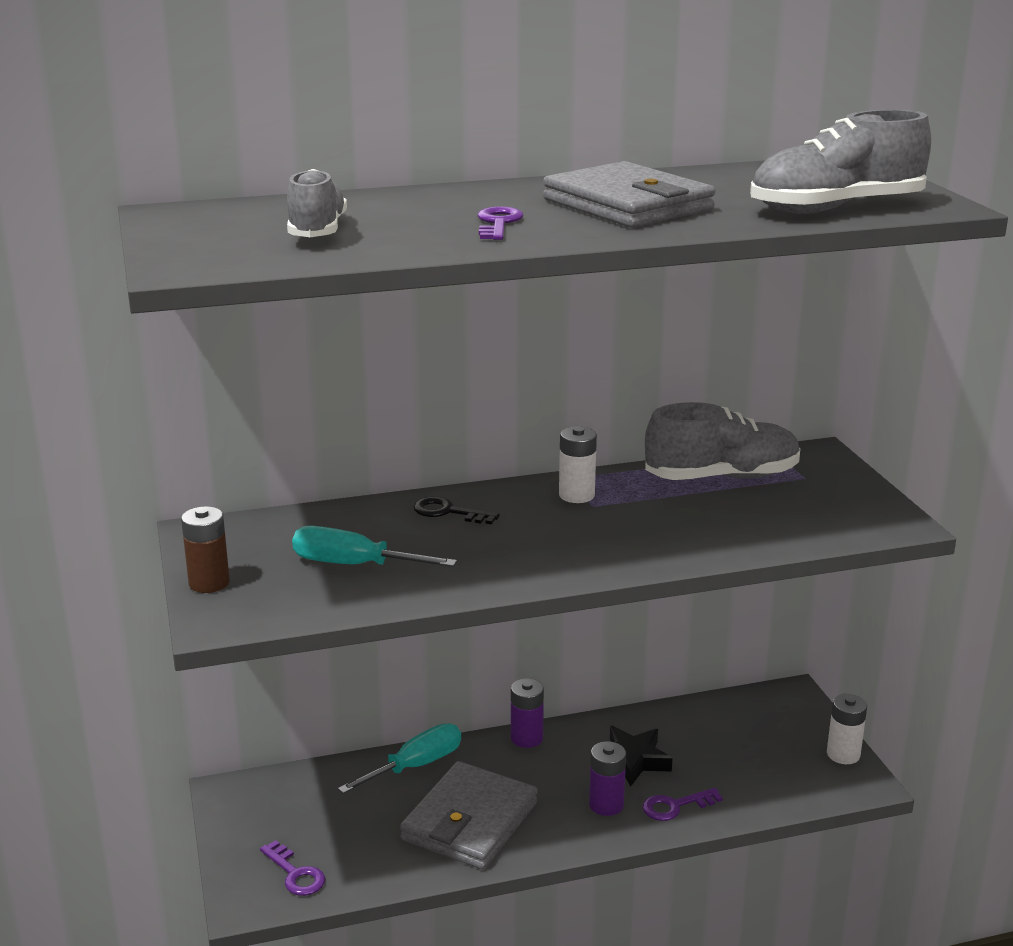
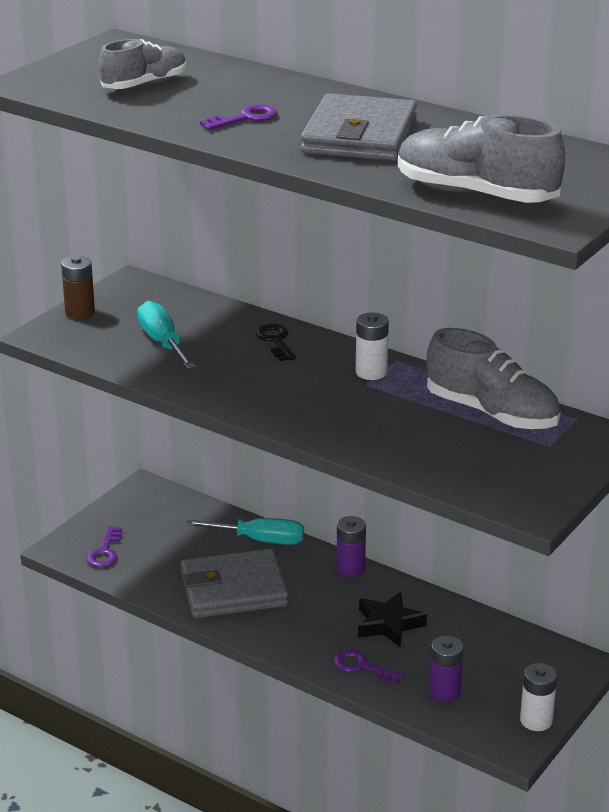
camera: 50 degrees right, 5 degrees up
(606, 805) = (324, 636): purple battery -> purple battery (444, 692)

